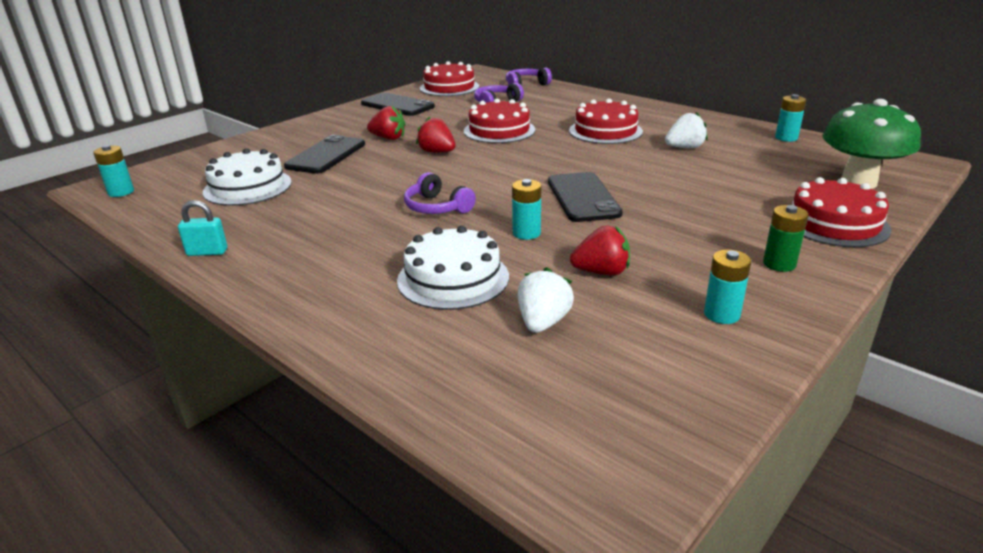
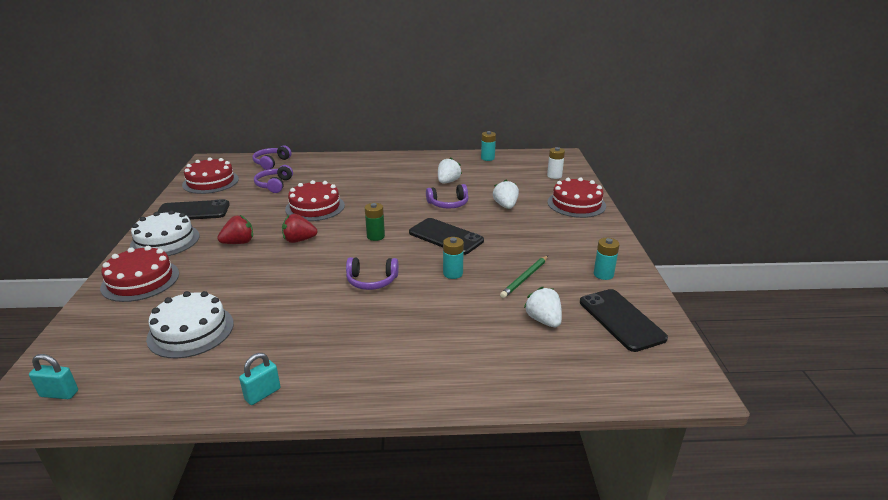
camera: 45 degrees left, 0 degrees up
(121, 192) = (59, 394): turquoise battery -> turquoise padlock
(326, 155) = (211, 276): black phone -> black phone (621, 320)
(453, 278) = (461, 321): white cake -> white cake (165, 241)
(601, 272) = (525, 278): red strawberry -> green pencil
(605, 131) = (386, 184): red cake -> red cake (140, 280)
(645, 168) = (448, 204): none -> purple headphones
(717, 192) = (505, 206): none -> white strawberry
(779, 264) = (587, 236): green battery -> green battery (375, 236)
(858, 182) = (554, 176): green mushroom -> white battery

